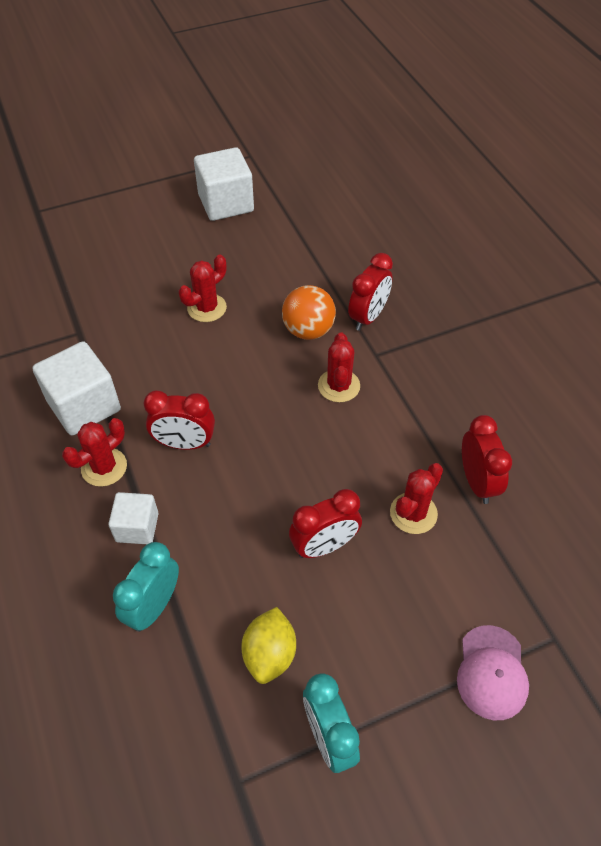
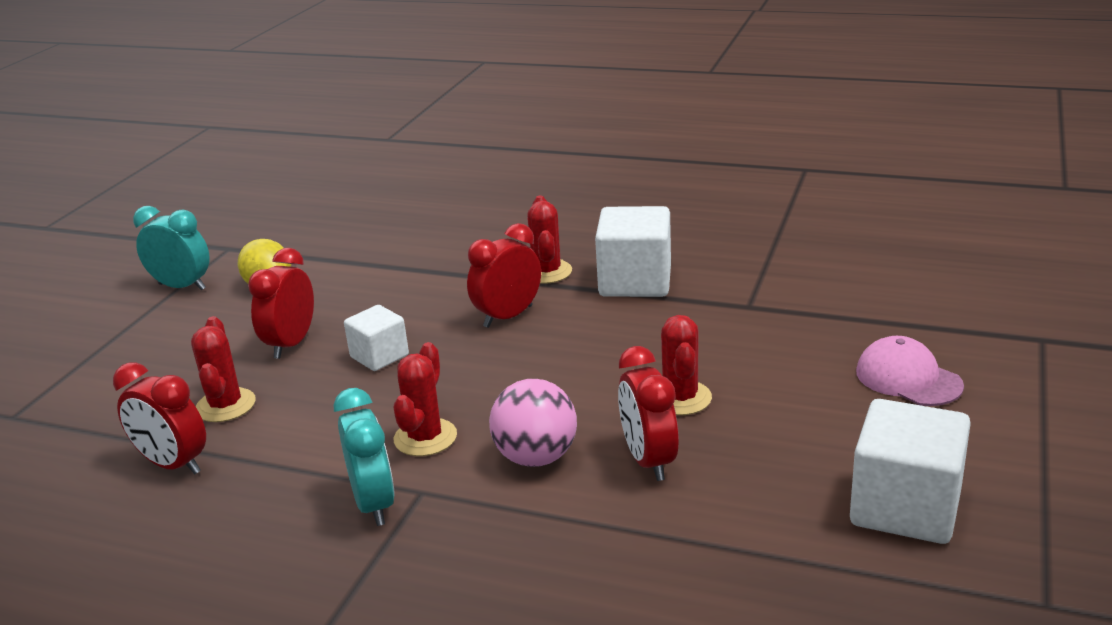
camera: 135 degrees right, 25 degrees down
(137, 527) = (463, 269): white cube -> white cube (379, 356)
(154, 606) = (387, 256): turquoise clock -> turquoise clock (374, 504)
(308, 330) = (536, 457): orange ball -> pink ball
(339, 386) = (425, 438): red cactus -> red cactus turned 60 degrees clockwise
(368, 317) = (486, 521): red clock -> red clock (648, 460)
(492, 672) = (66, 371): pink cap -> pink cap (908, 378)

